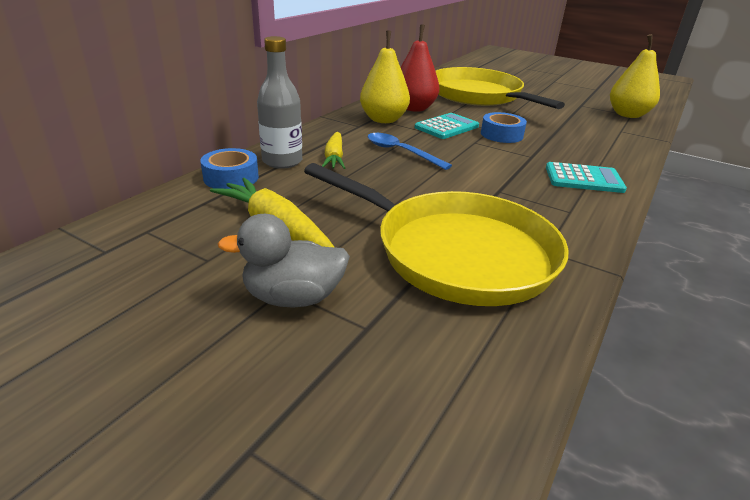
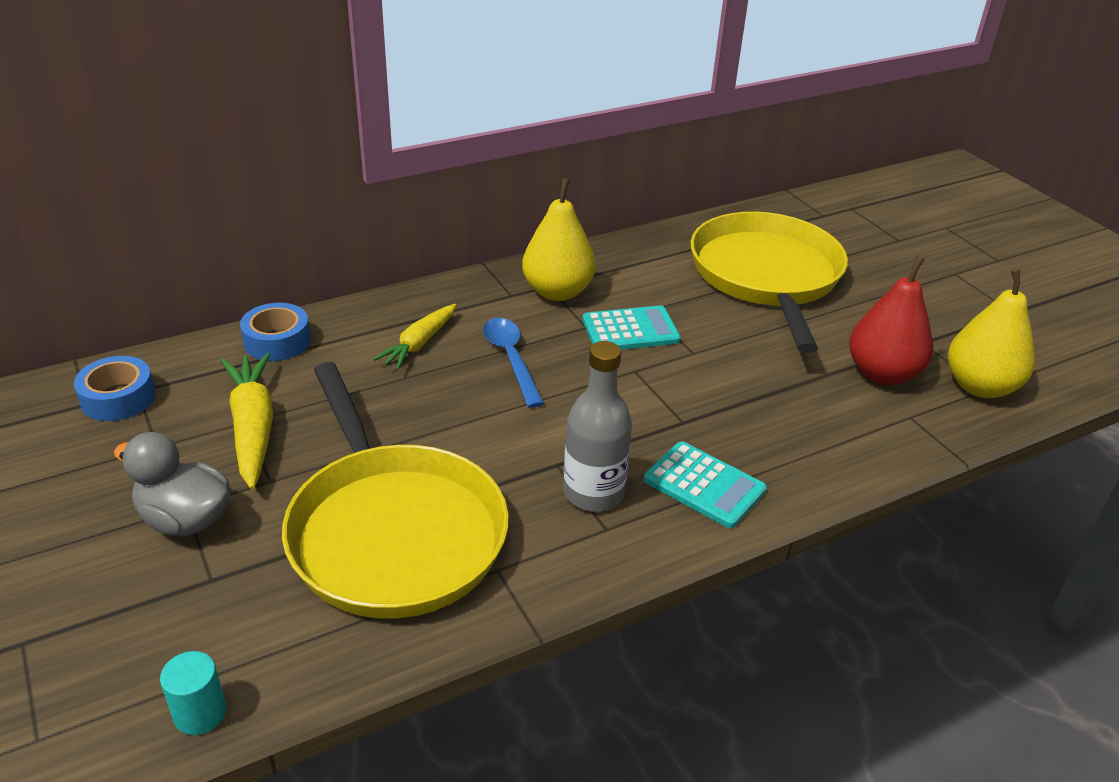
camera: 30 degrees right, 5 degrees up
(282, 161) = (354, 332): grey bottle -> grey bottle (593, 493)
(414, 108) = (628, 280): red pear -> red pear (882, 374)
(485, 425) = (200, 713): none -> turquoise cylinder
(501, 135) = (694, 368): blue tape -> blue tape (118, 398)

